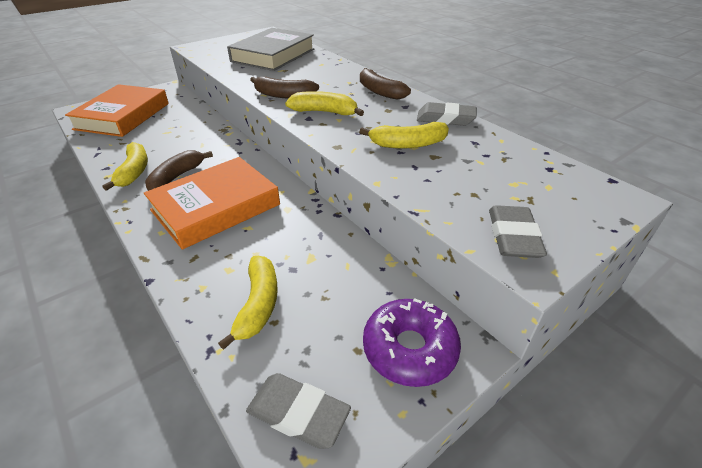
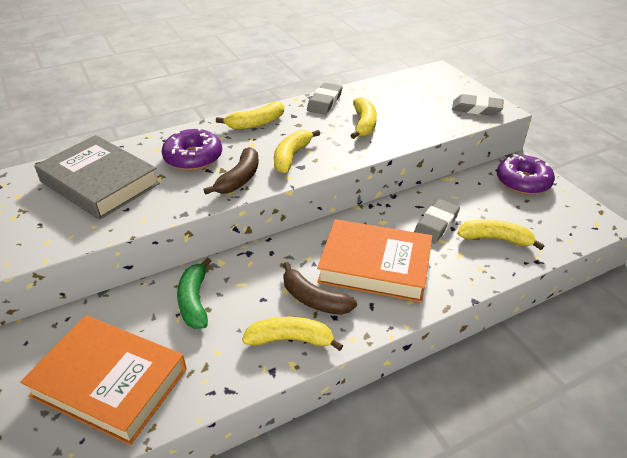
camera: 80 degrees left, 0 degrees up
(186, 130) = (194, 301): none -> green banana
(216, 207) = (375, 265): orange book -> orange book turned 45 degrees counterclockwise
(298, 413) = (573, 225): grey eraser -> grey eraser (436, 224)
(312, 76) = (193, 157): none -> purple donut
(379, 91) = (255, 123): brown banana -> yellow banana

